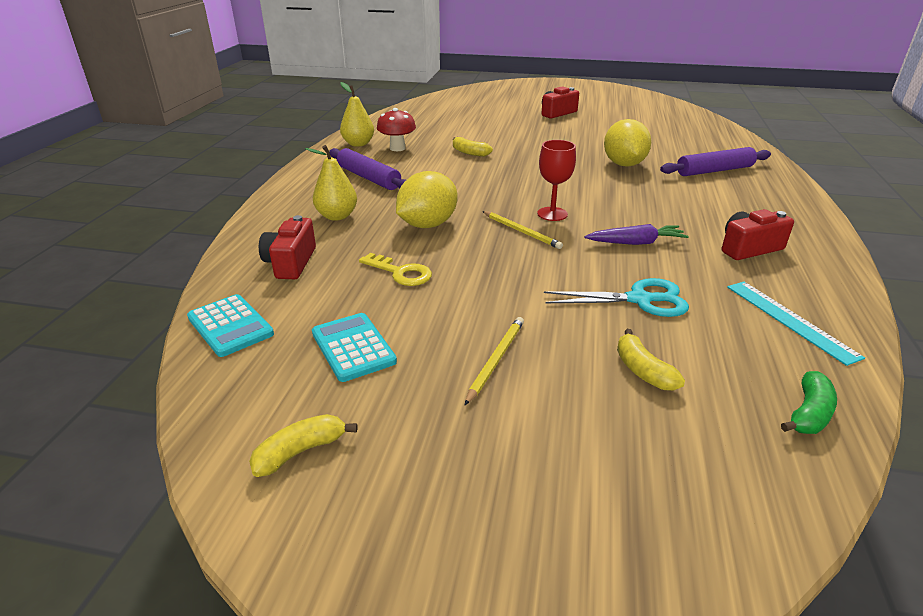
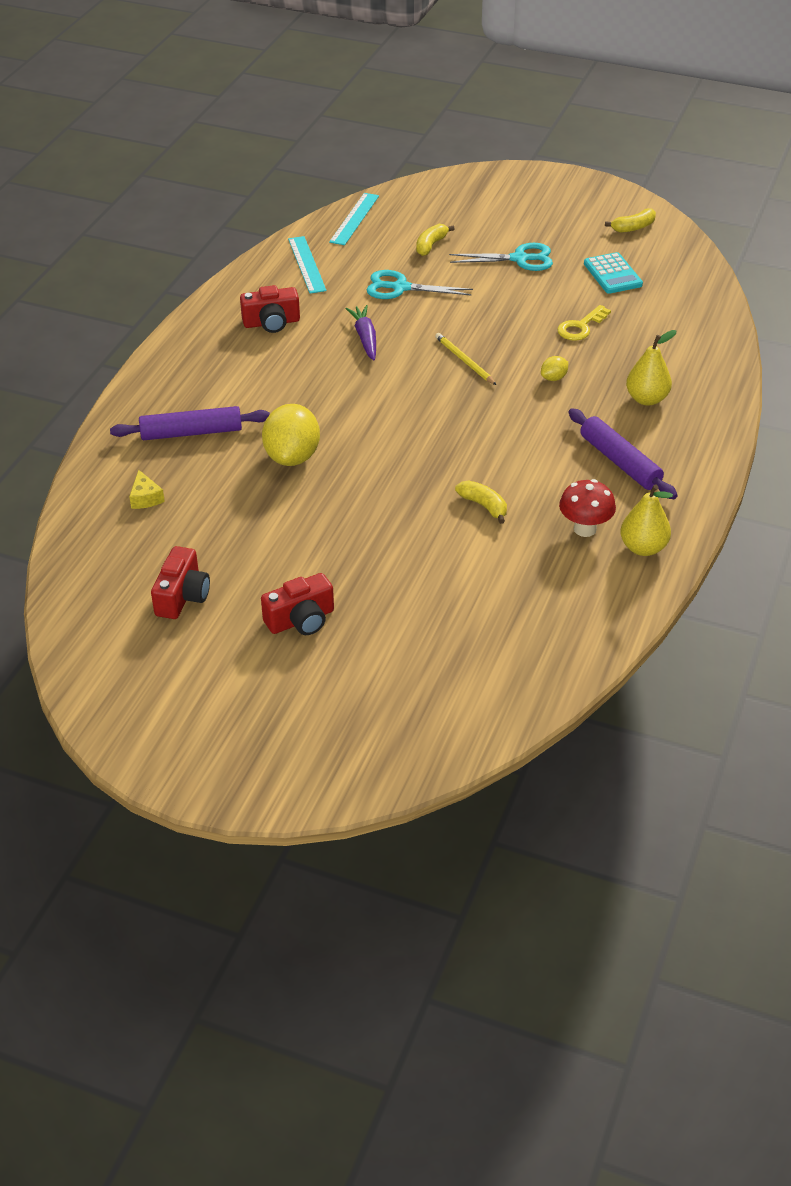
camera: 170 degrees left, 10 degrees up
(230, 326) = (702, 296): turquoise calculator -> none
(291, 263) = (676, 346): red camera -> red camera (182, 596)
(401, 273) = (580, 327): yellow key -> yellow key turned 90 degrees counterclockwise
(427, 225) = (553, 378): yellow lemon -> yellow lemon, size x0.45
(496, 360) = (519, 259): yellow pencil -> turquoise scissors
(552, 214) = (424, 380): red goblet -> none
(636, 243) = (365, 338): purple carrot -> purple carrot turned 75 degrees clockwise
(643, 371) = (431, 245): yellow banana -> yellow banana turned 135 degrees counterclockwise
(701, 142) = (145, 498): none -> yellow cheese
(809, 413) = (354, 219): green banana -> turquoise ruler

